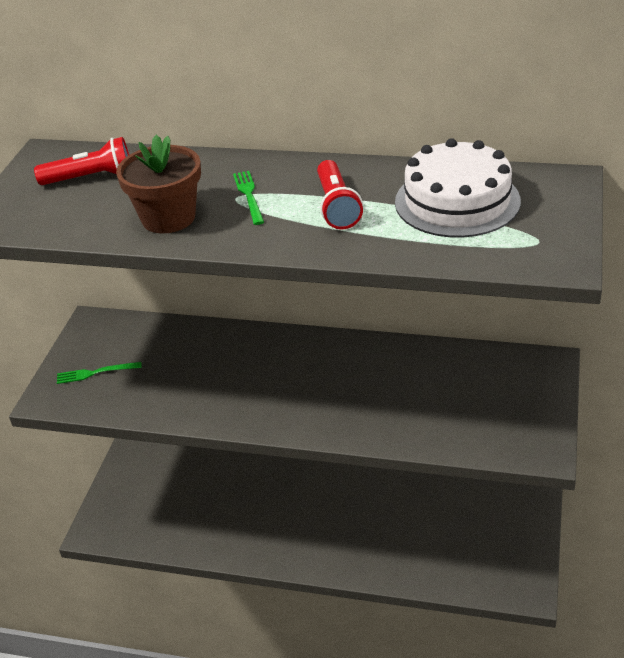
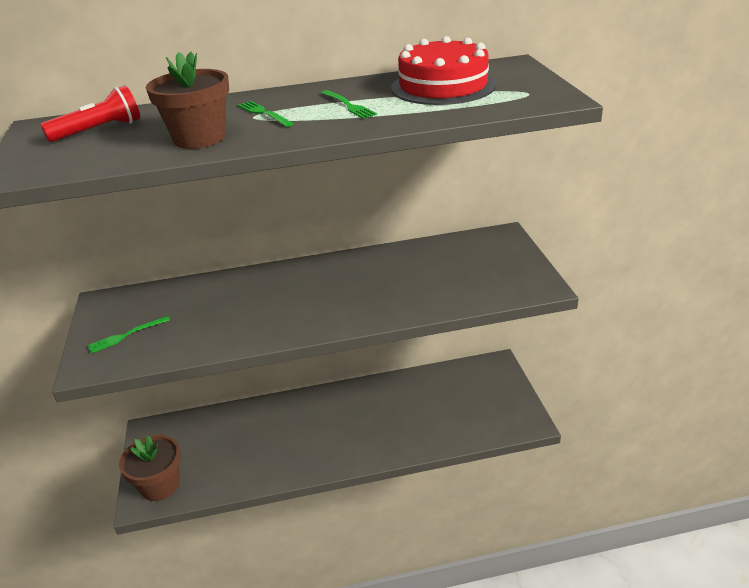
camera: 25 degrees left, 5 degrees down
(115, 521) = (160, 485): none -> brown flower pot
(337, 206) = (348, 105): red flashlight -> green fork
(457, 201) = (443, 86): white cake -> red cake

